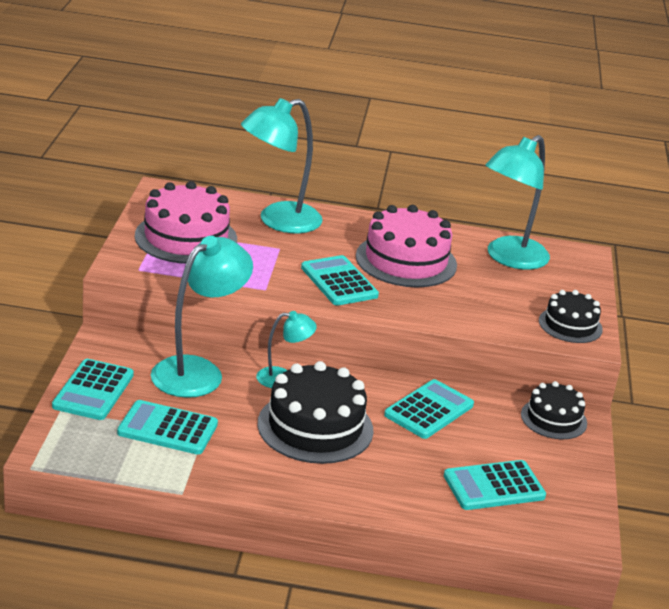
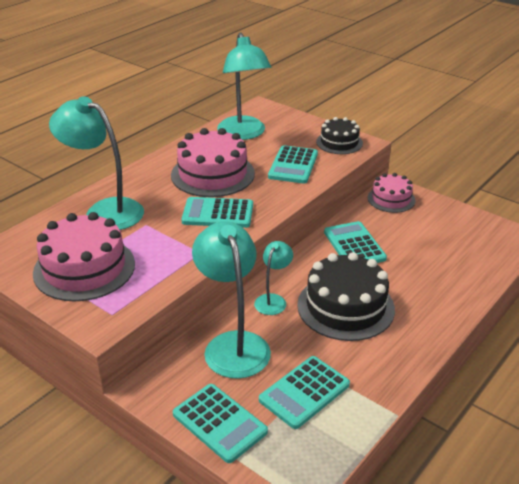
camera: 55 degrees left, 5 degrees up
(278, 221) = (105, 211): turquoise lamp -> turquoise lamp turned 120 degrees clockwise
(494, 486) = (452, 251): turquoise calculator -> turquoise calculator (293, 165)
(553, 419) = (391, 199): black cake -> pink cake

